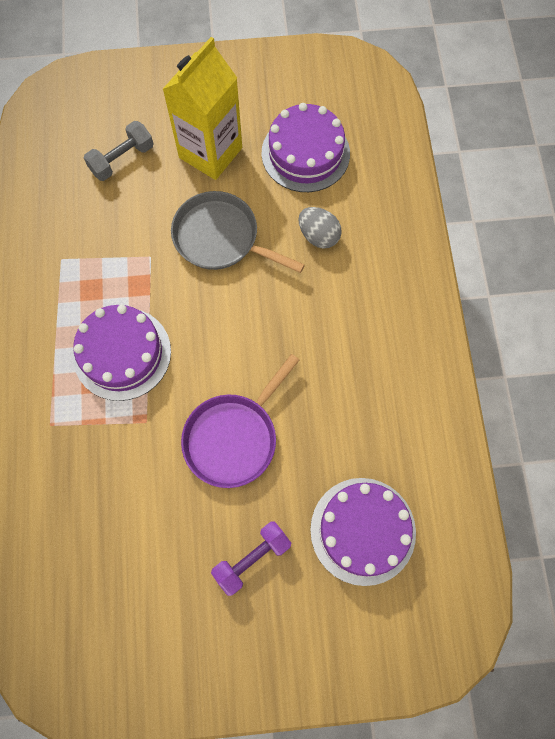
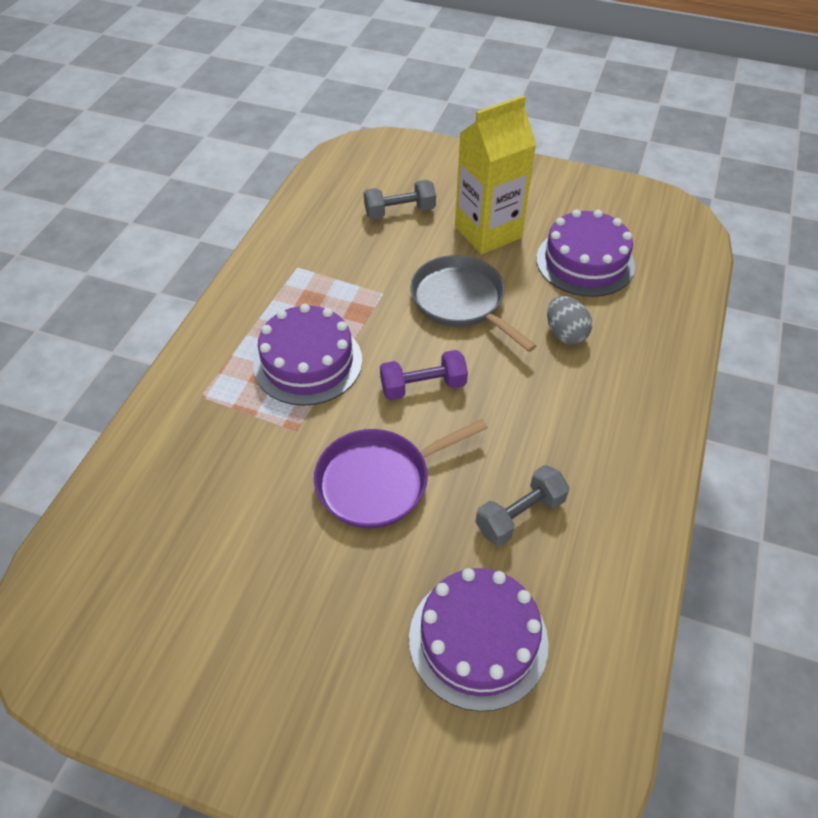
camera: 25 degrees right, 20 degrees down
(252, 558) = (333, 612): purple dumbbell -> purple dumbbell (423, 386)
(350, 418) = (520, 515): none -> grey dumbbell

